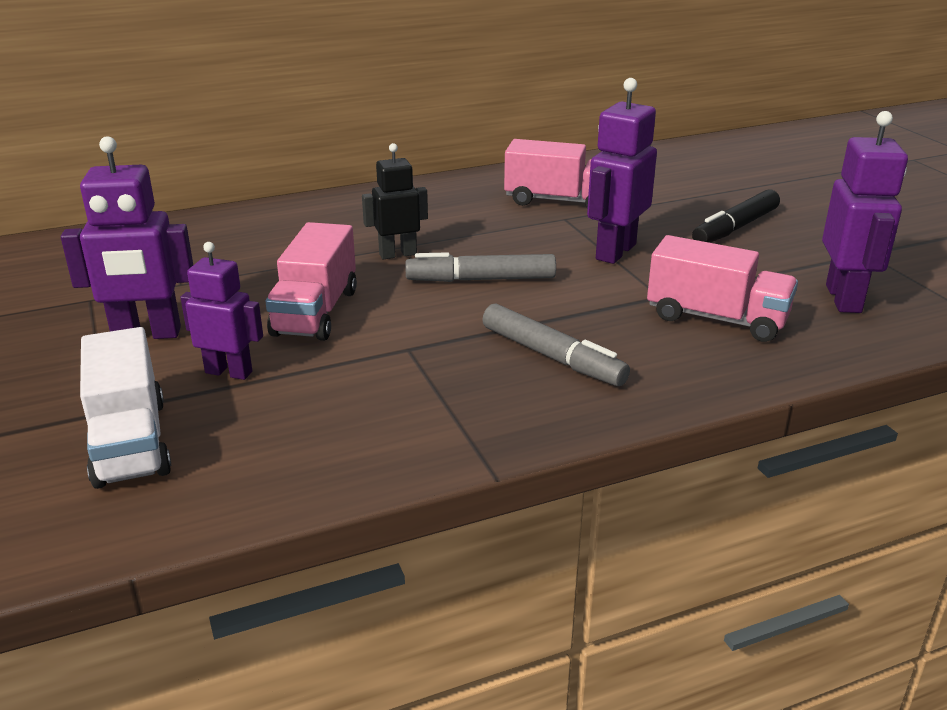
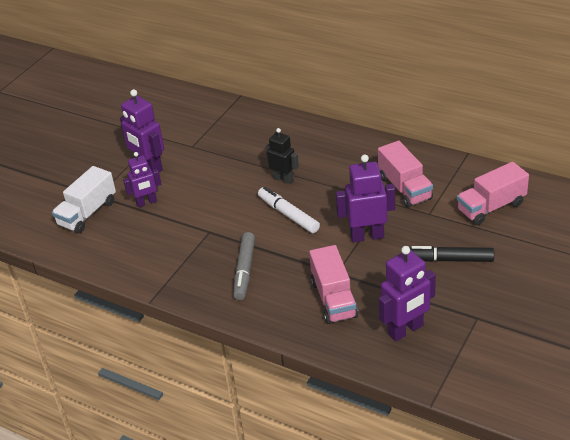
camera: 55 degrees right, 10 degrees up
(229, 372) = (146, 202): purple robot -> purple robot turned 90 degrees clockwise
(315, 312) = (209, 192): pink truck -> pink truck (491, 207)
(481, 279) = (288, 214): grey marker -> white marker

